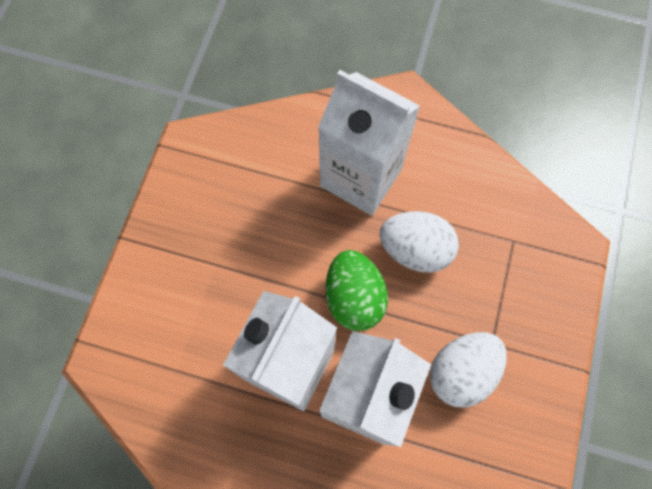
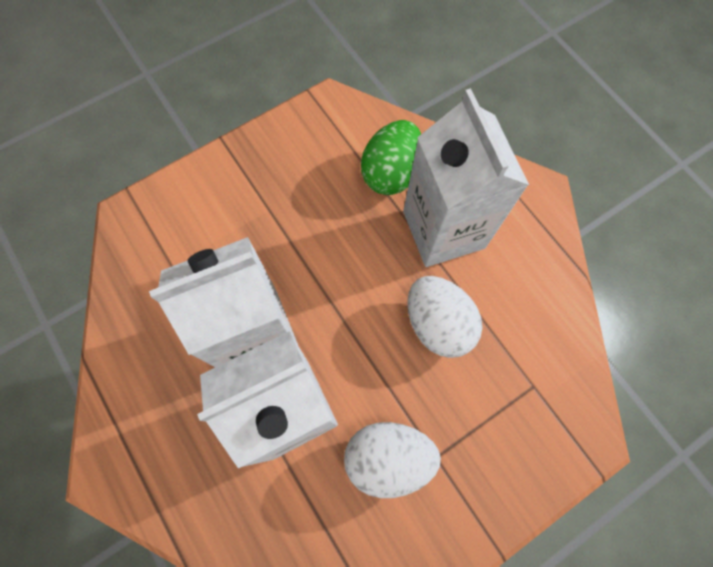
camera: 40 degrees right, 0 degrees up
(354, 298) = (352, 321): green egg -> green egg (391, 173)

